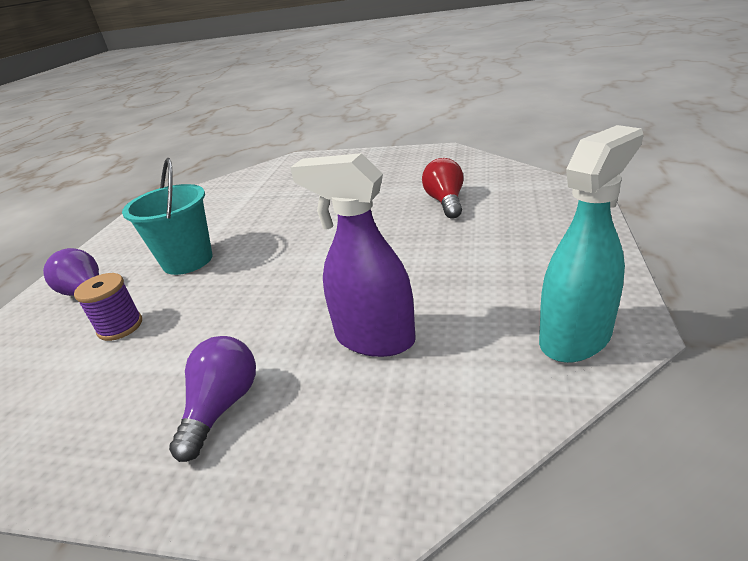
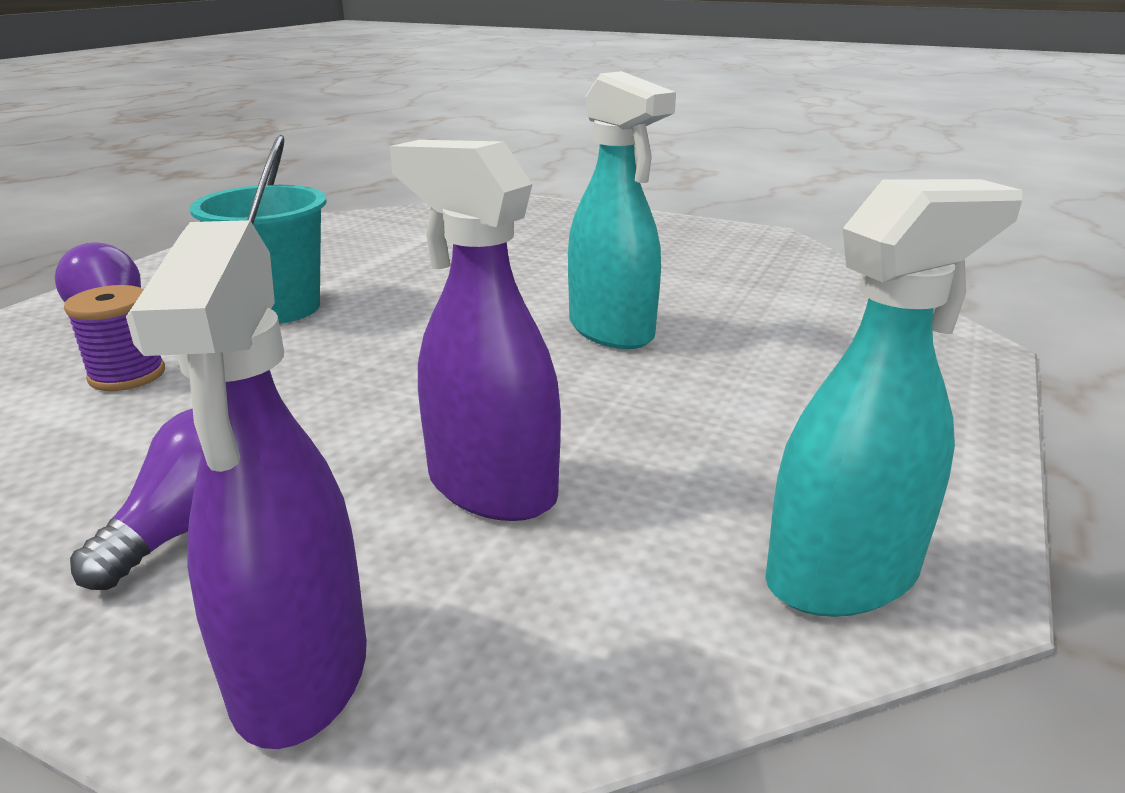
camera: 10 degrees right, 5 degrees down
(331, 471) = (300, 673): none -> purple spray bottle
(389, 229) = (611, 331): none -> turquoise spray bottle
(445, 202) = (726, 311): red light bulb -> none

